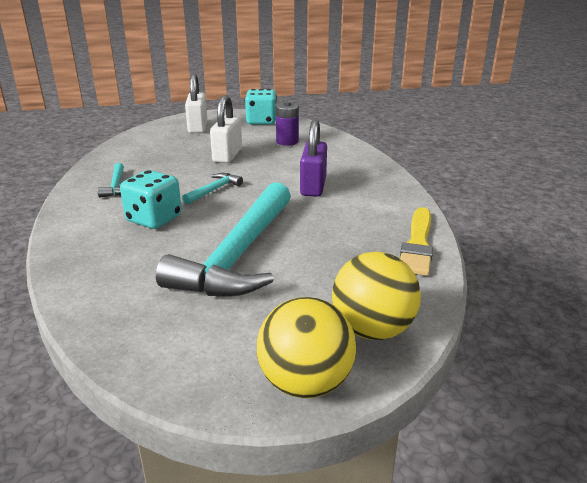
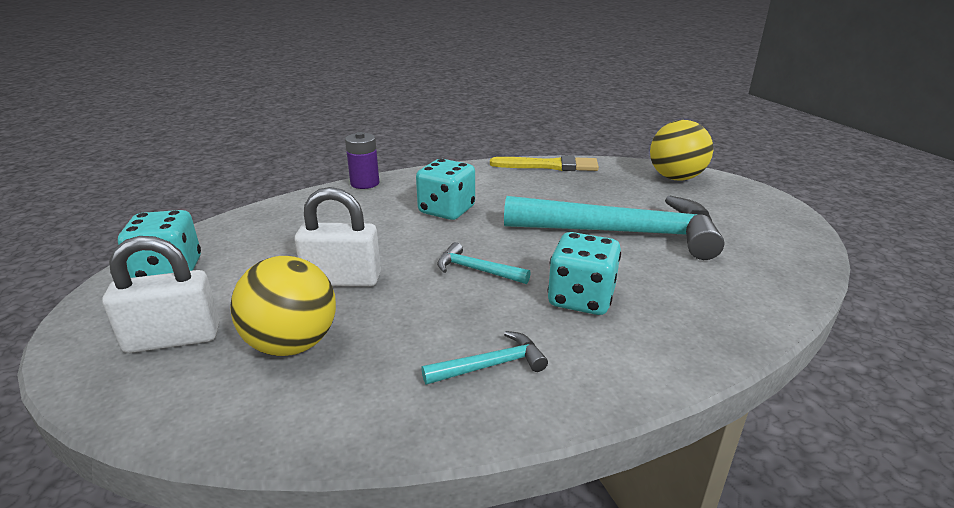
camera: 100 degrees left, 0 degrees up
(287, 141) = (286, 238): purple battery -> purple battery (365, 183)
(305, 383) = (749, 193): yellow ball -> yellow ball (292, 344)
(313, 186) = (446, 210): purple padlock -> turquoise dice

